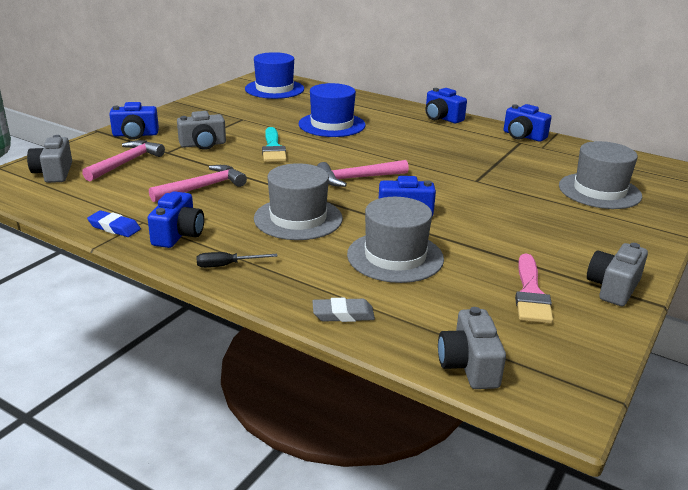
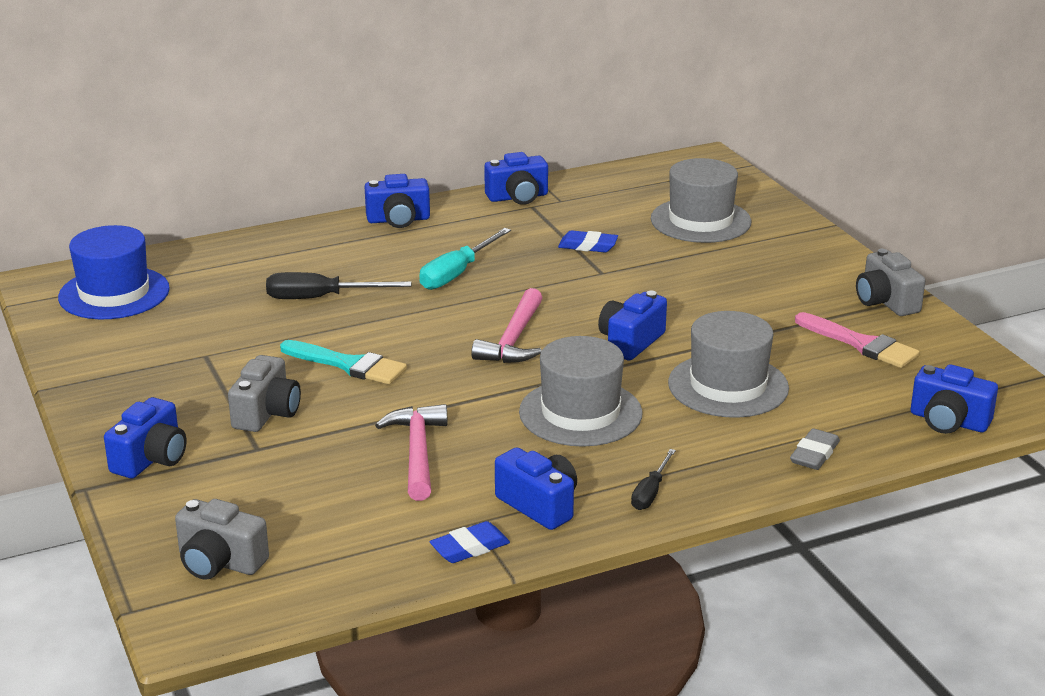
camera: 55 degrees left, 0 degrees up
(126, 162) = (256, 491): pink hammer -> none
(332, 125) = (321, 298): blue hat -> black screwdriver
(408, 145) = (457, 273): none -> turquoise screwdriver
(469, 365) = (948, 421): grey camera -> blue camera
(501, 168) = (588, 246): none -> blue eraser

